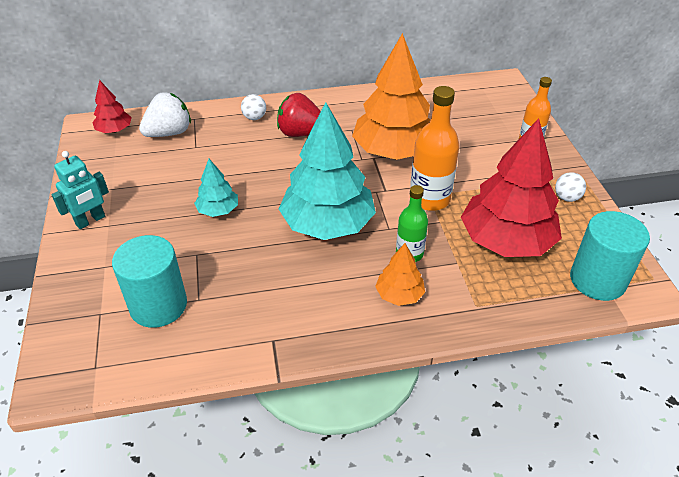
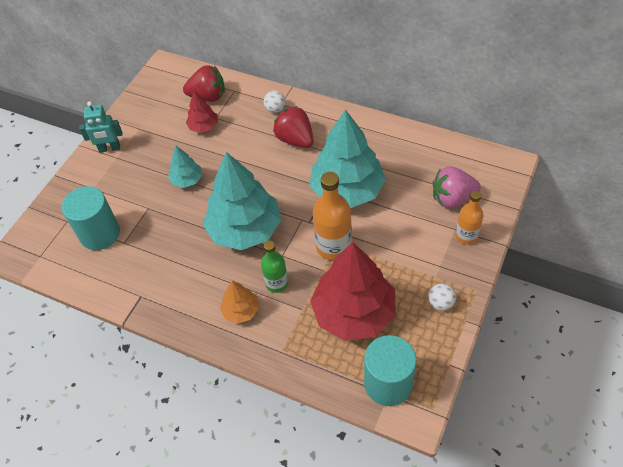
camera: 40 degrees right, 10 degrees up
(114, 130) = (176, 78): red tree -> red tree (203, 126)
(169, 133) = (208, 96): white strawberry -> red strawberry
(393, 151) = (347, 190): orange tree -> turquoise tree
(488, 121) = (452, 198): none -> pink strawberry

